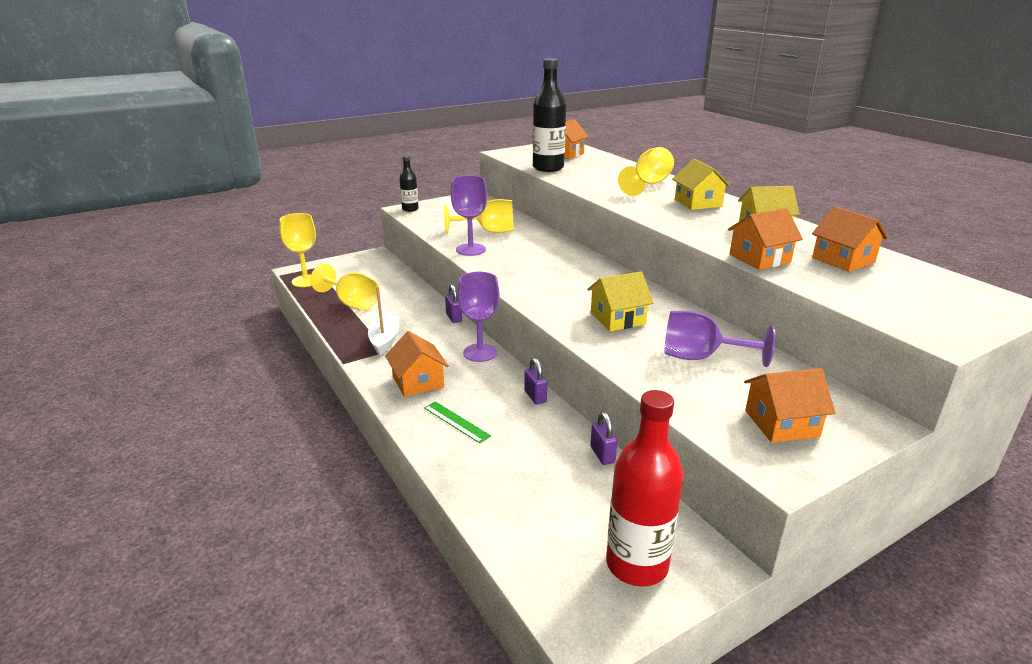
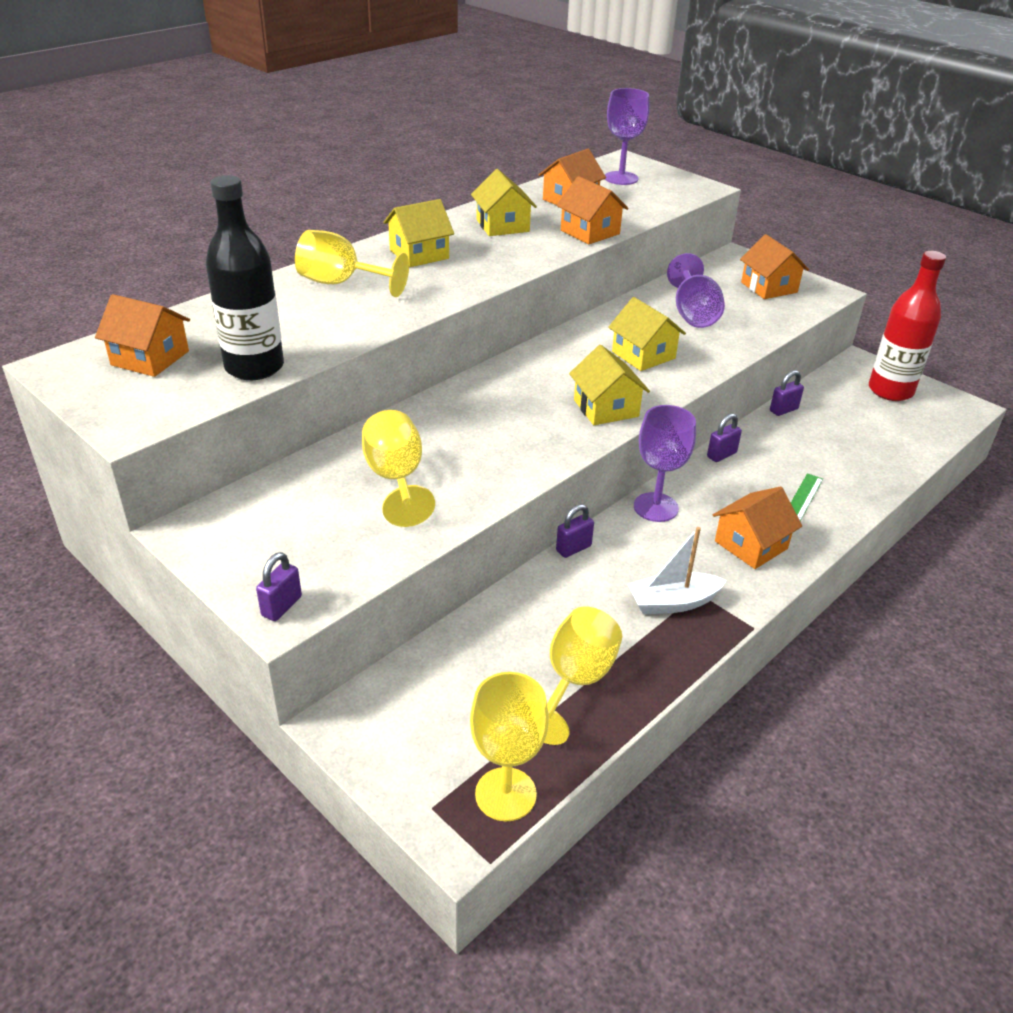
camera: 105 degrees left, 10 degrees up
(410, 209) = (281, 606): black bottle -> purple padlock
(470, 250) = (485, 485): purple goblet -> purple goblet (621, 178)
(539, 292) = (606, 408): none -> yellow house

